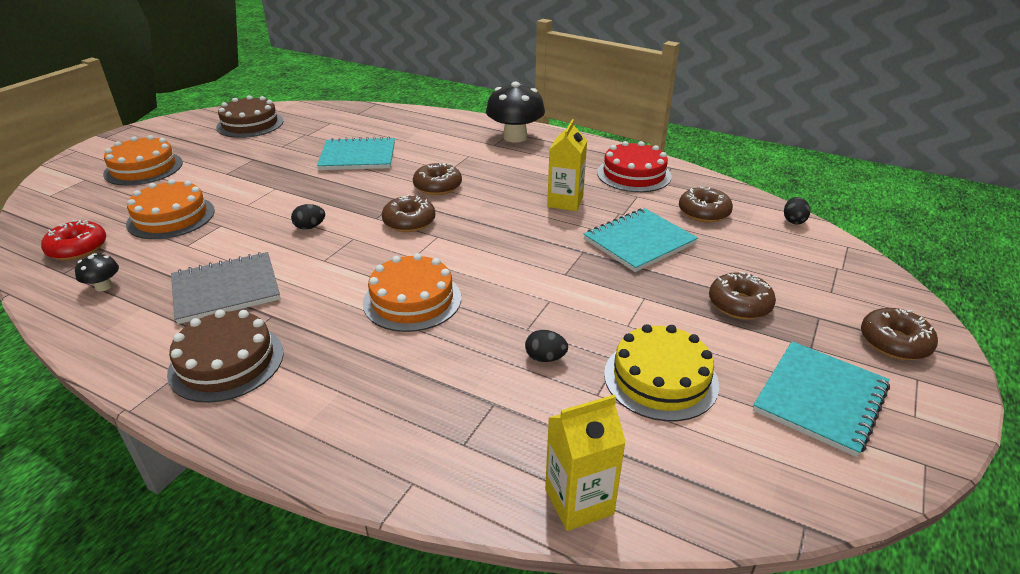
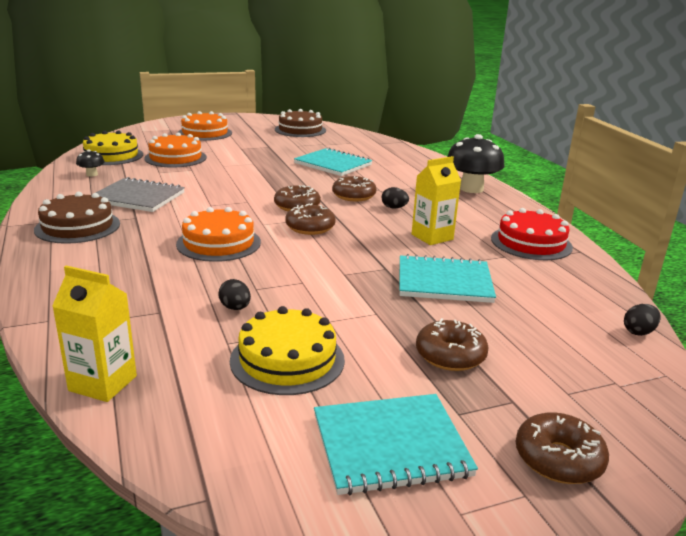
camera: 40 degrees right, 10 degrees down
(78, 248) = (111, 155): red donut -> yellow cake
(310, 227) = (234, 187): black egg -> black egg (394, 208)
(704, 212) = (548, 289): brown donut -> brown donut (310, 227)

